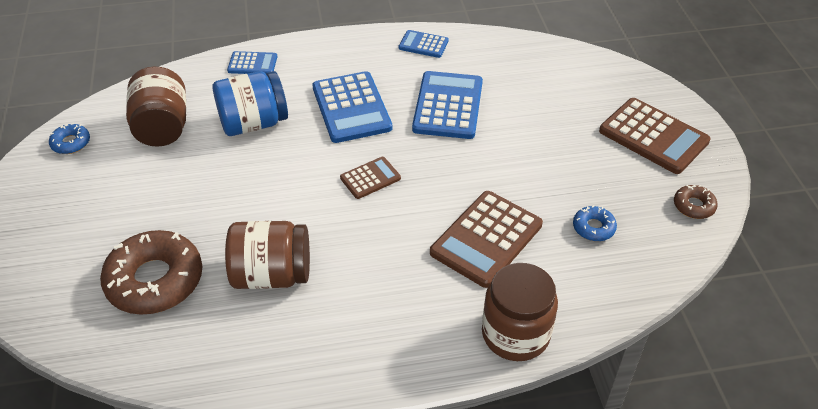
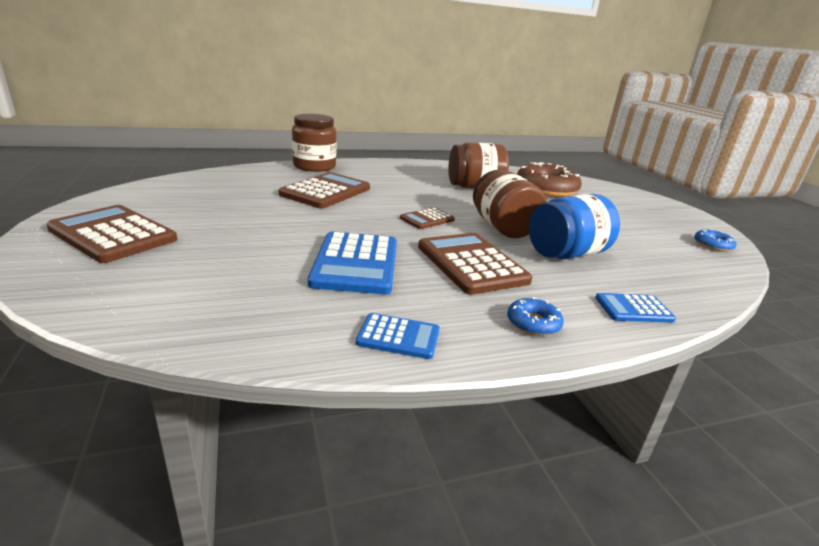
camera: 170 degrees right, 20 degrees down
(162, 127) = (650, 253): brown jar -> brown jar (503, 228)
(351, 108) = (471, 264): blue calculator -> brown calculator
(593, 228) = (235, 192): blue donut -> blue donut (533, 323)
(694, 206) = (131, 197): brown donut -> none

